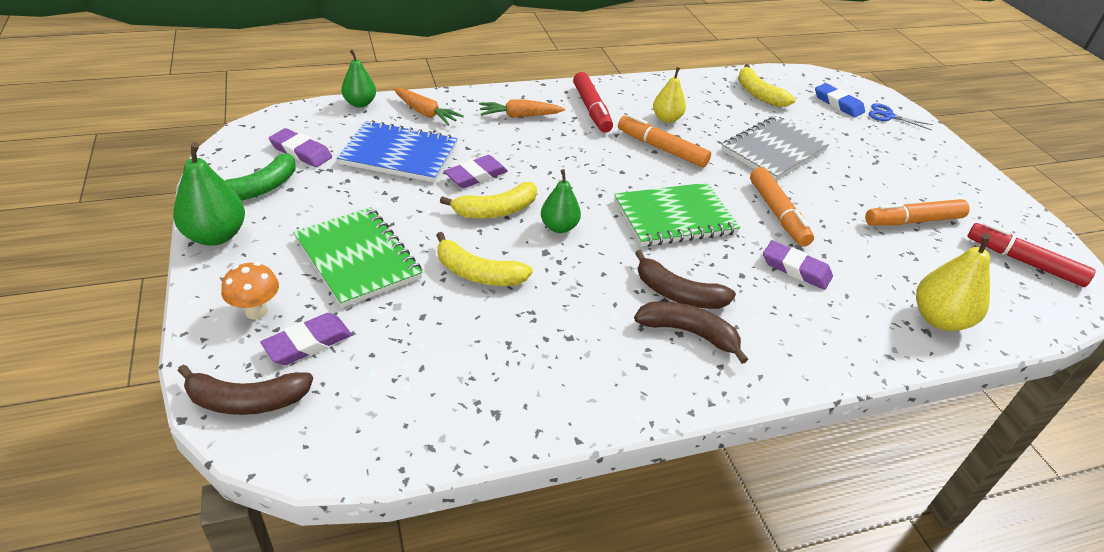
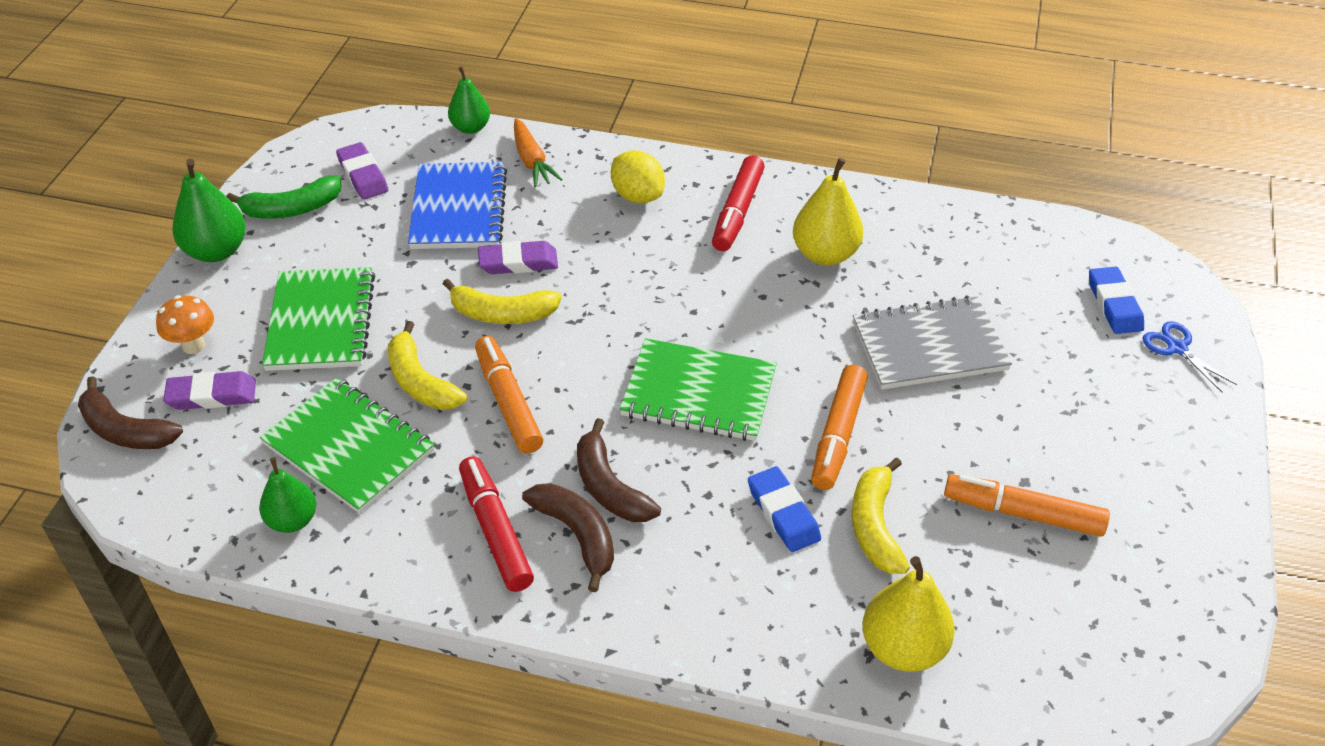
camera: 35 degrees right, 5 degrees up
(399, 154) = (459, 209): blue notebook -> blue notebook turned 45 degrees clockwise
(465, 338) = (349, 447): none -> green notebook
(519, 116) = (637, 196): orange carrot -> yellow lemon
(559, 227) = (552, 358): green pear -> green pear (292, 520)
(661, 149) = (774, 295): orange marker -> orange marker (508, 402)
(666, 119) = (825, 254): yellow pear -> yellow pear, size x1.51
(758, 94) = (1001, 254): yellow banana -> yellow banana (875, 526)
(796, 269) = (783, 513): purple eraser -> blue eraser
(1023, 262) = (1125, 630): red marker -> red marker (495, 531)

